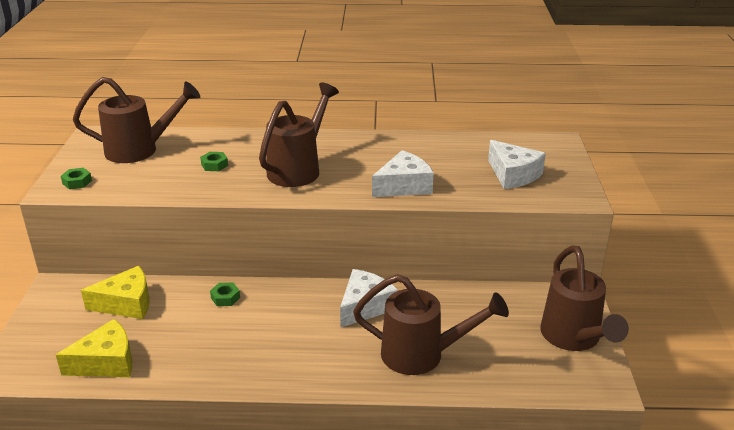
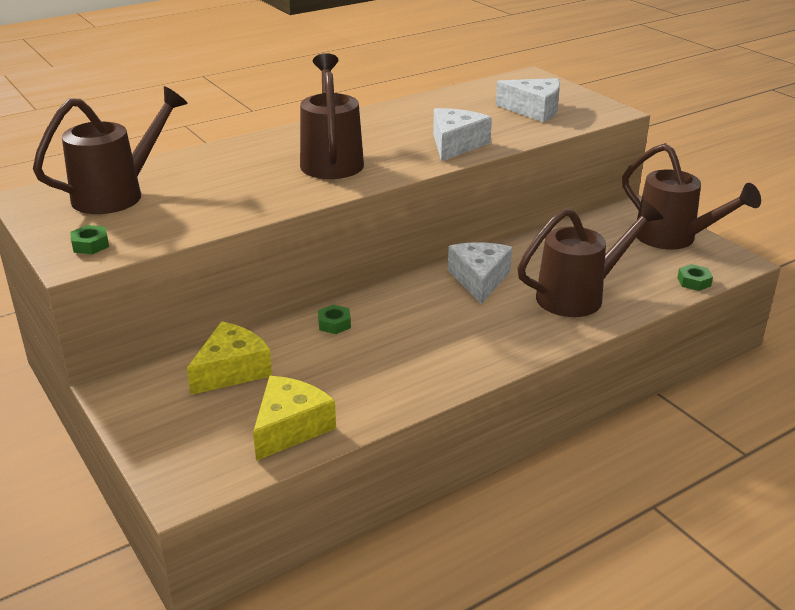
camera: 35 degrees left, 0 degrees up
(214, 165) = (234, 182): green nut -> green nut (694, 282)

